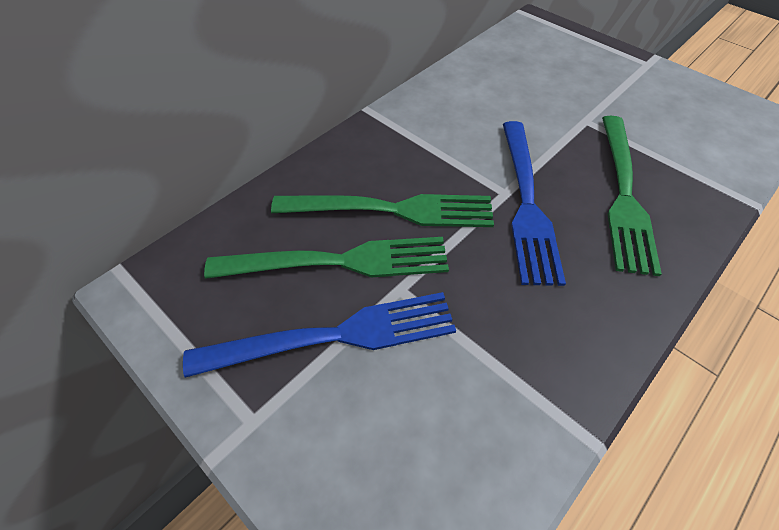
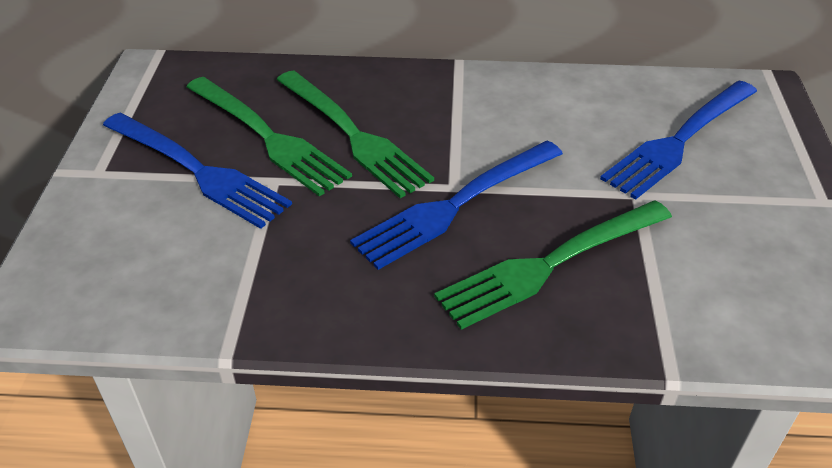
camera: 50 degrees right, 10 degrees down
(551, 75) = (680, 140): none -> blue fork

